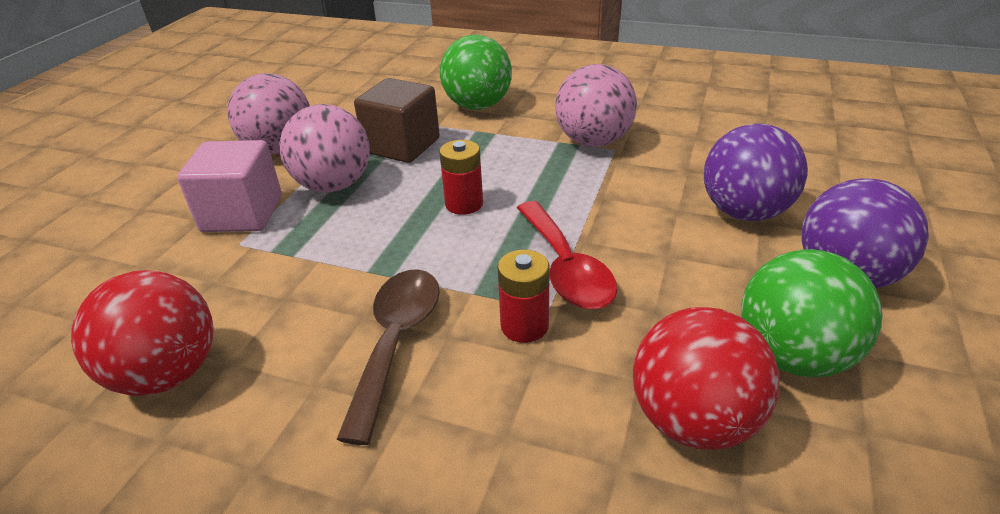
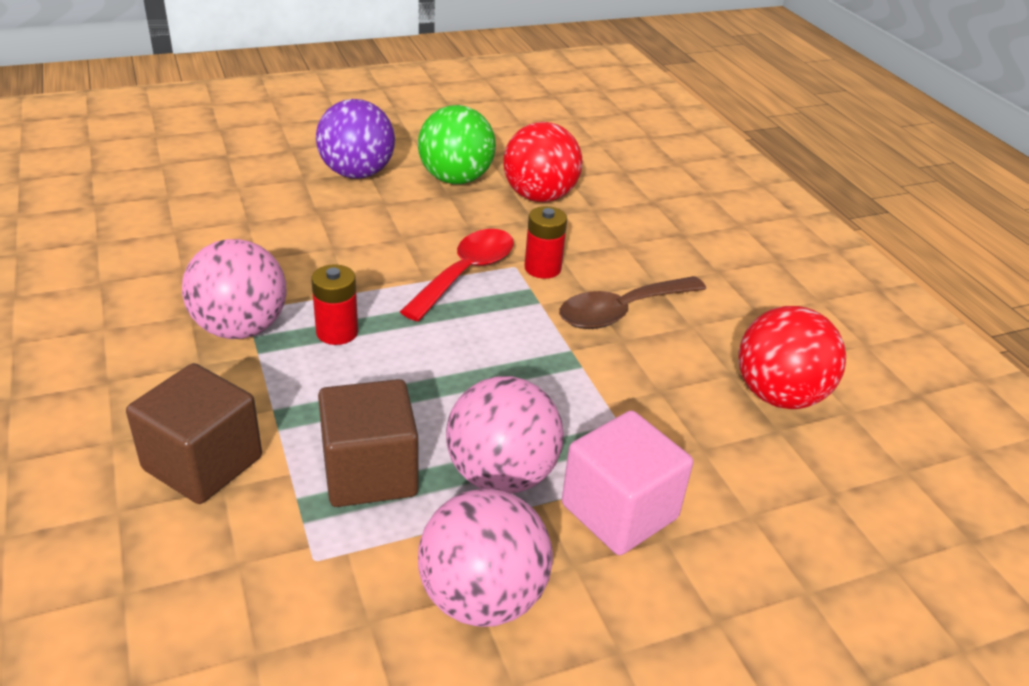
camera: 135 degrees left, 0 degrees up
(464, 204) = (438, 360): red battery -> red battery (337, 332)
(478, 106) = (203, 463): green ball -> brown cube
(744, 212) = (309, 219): purple ball -> none

